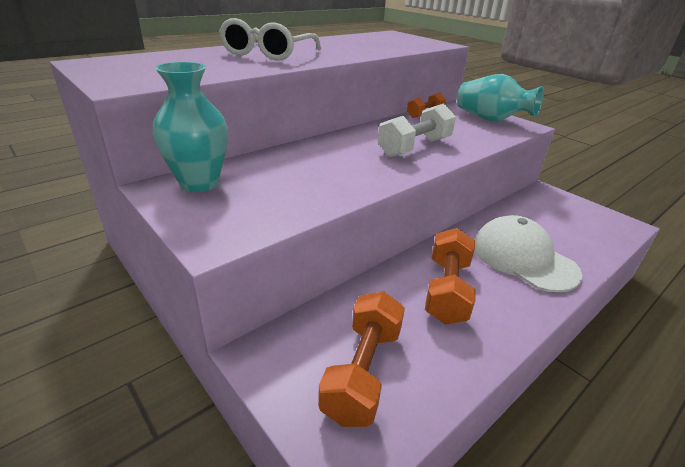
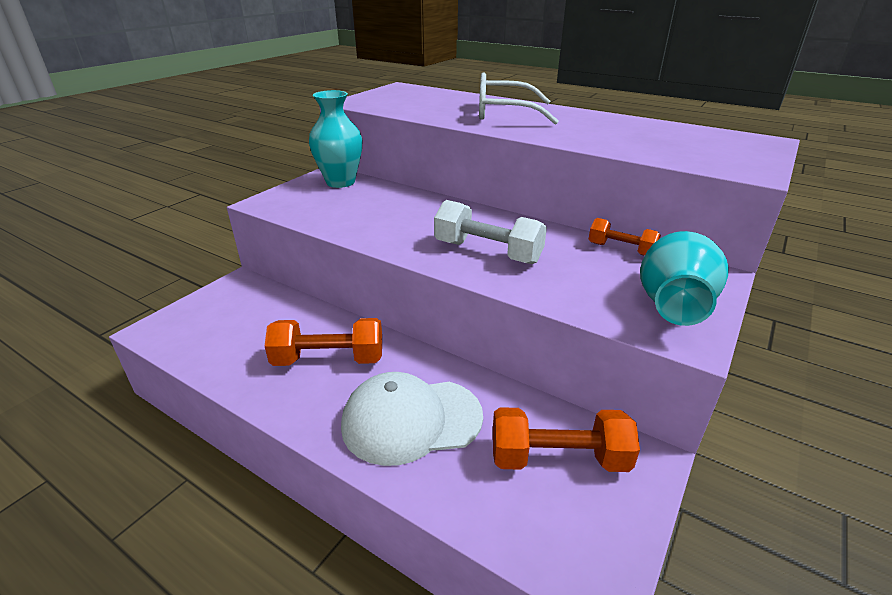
camera: 75 degrees right, 0 degrees up
(362, 371) = (223, 325): orange dumbbell -> orange dumbbell (558, 458)
(523, 258) = (411, 420): white cap -> white cap turned 135 degrees counterclockwise

